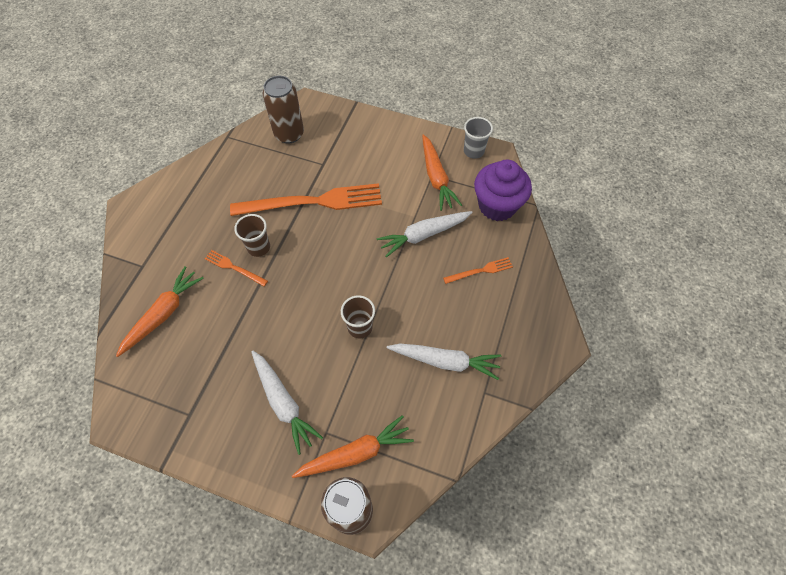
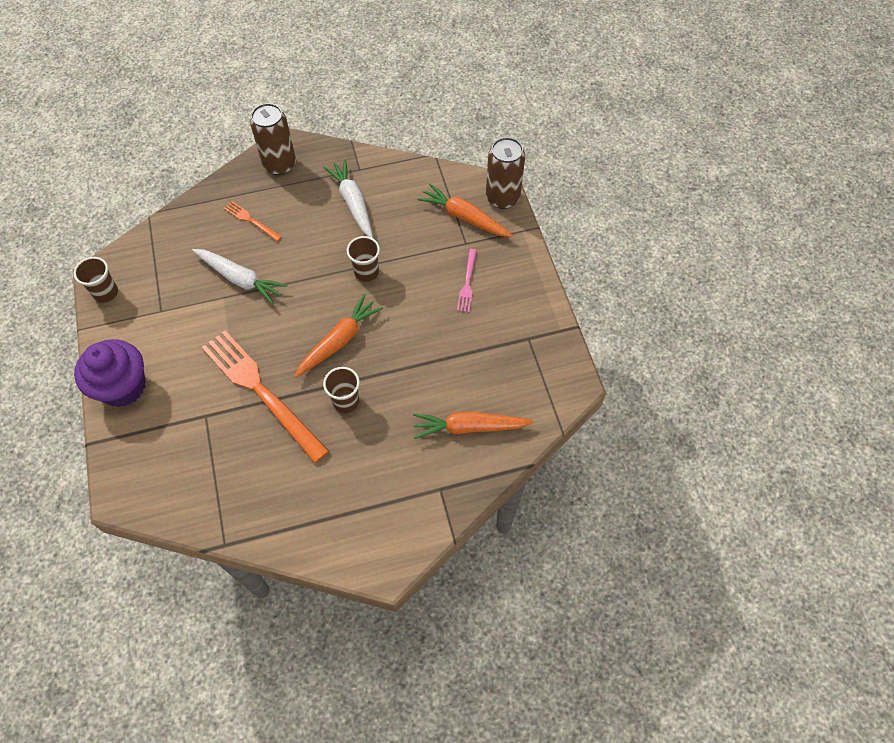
camera: 125 degrees left, 0 degrees up
(234, 268) = (382, 406): orange fork -> none
(283, 403) = (467, 283): white carrot -> pink fork
(289, 134) = (181, 479): brown can -> brown can (280, 165)
(436, 178) = (162, 305): orange carrot -> orange carrot (339, 341)
(473, 151) = (106, 293): grey cup -> brown cup
(497, 206) = (168, 242): purple cupcake -> purple cupcake (123, 387)

